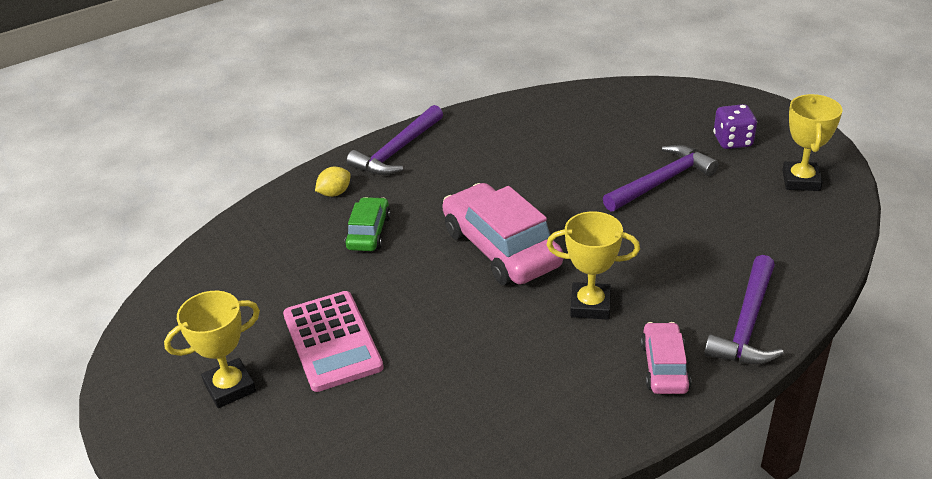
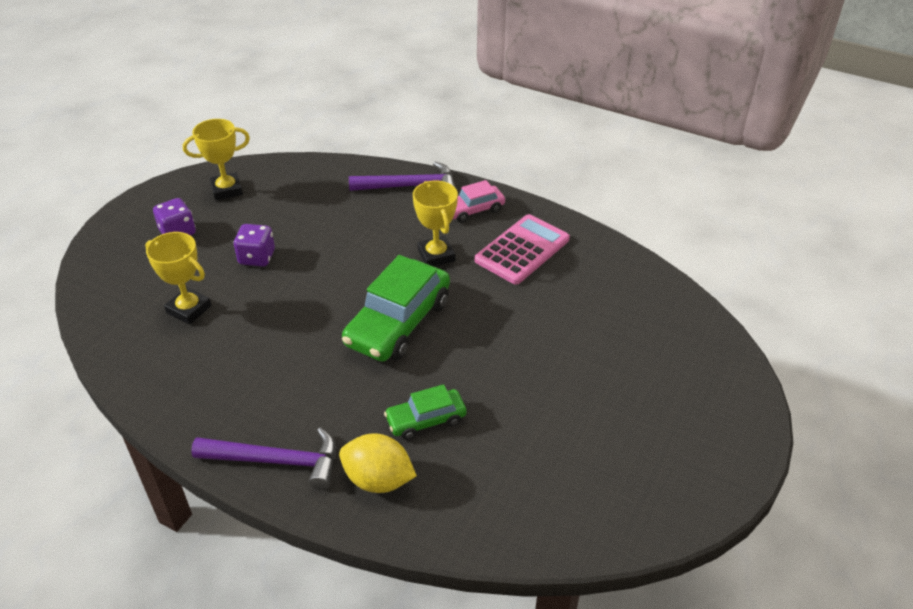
camera: 120 degrees left, 5 degrees up
(230, 387) = (661, 417): yellow trophy -> yellow trophy (189, 309)
(332, 341) = (571, 379): pink calculator -> pink calculator (522, 250)
(334, 193) = (378, 480): yellow lemon -> yellow lemon, size x1.68
(501, 248) = (398, 323): pink car -> green car
(662, 181) = (257, 257): purple hammer -> purple dice

